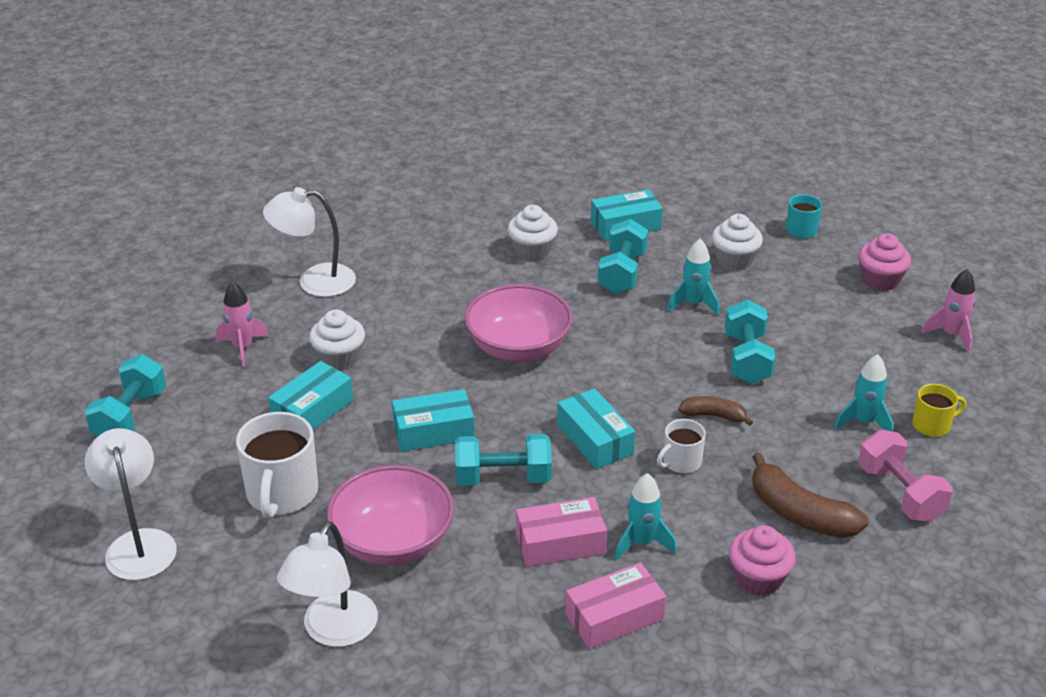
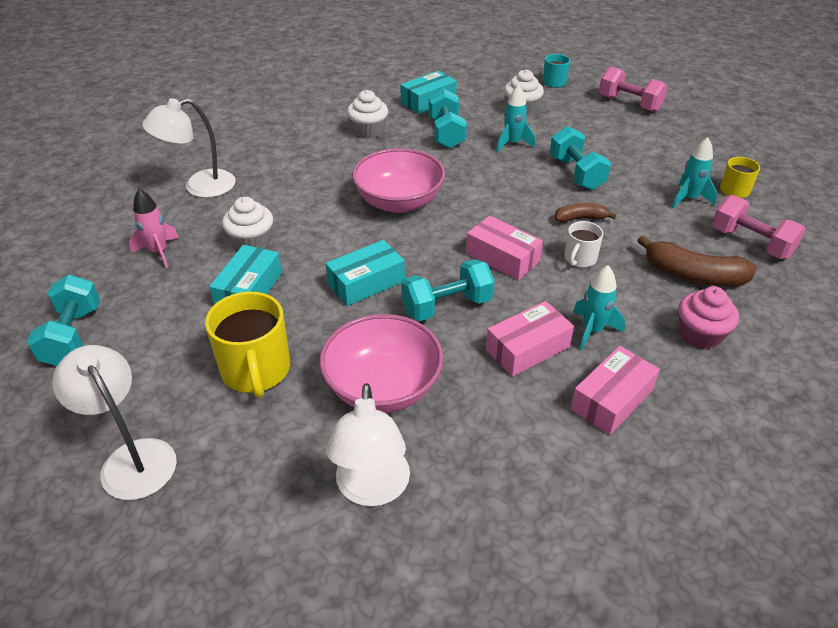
camera: 20 degrees left, 5 degrees up
(282, 494) = (256, 370): white mug -> yellow mug
(595, 439) = (502, 257): turquoise box -> pink box
(880, 280) = (629, 104): pink cupcake -> pink dumbbell
(951, 335) = (701, 129): pink rocket -> none

